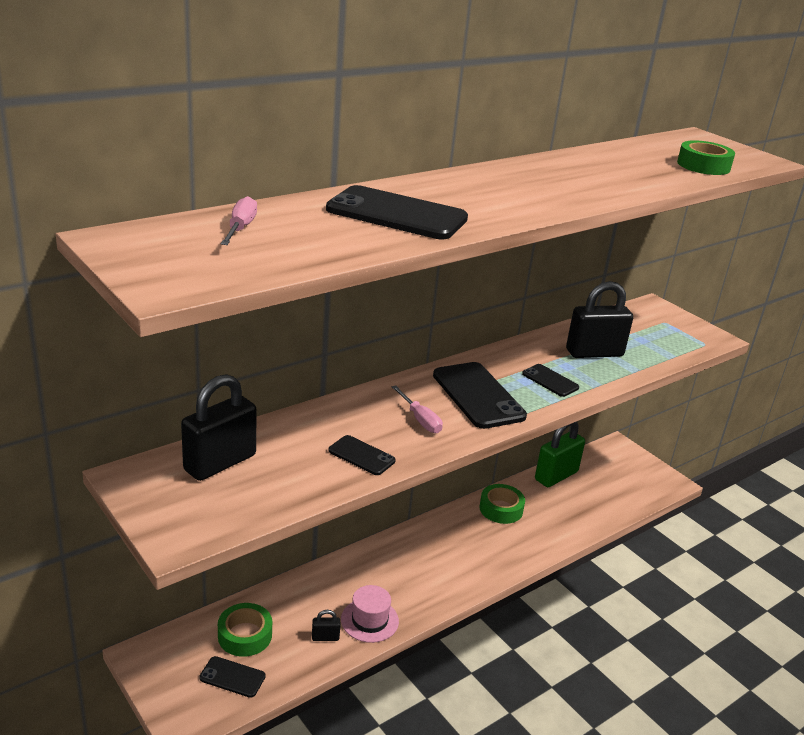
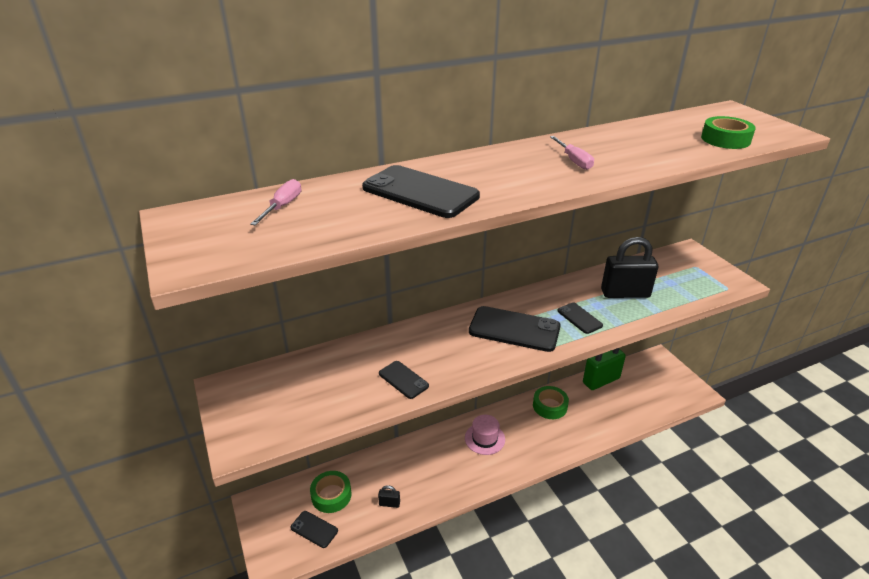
camera: 15 degrees right, 5 degrees up
(220, 463) = (293, 379): black padlock -> none
(369, 620) = (426, 493): pink hat -> pink hat (484, 438)
(420, 420) = (460, 349): pink screwdriver -> pink screwdriver (574, 161)
(478, 396) = (514, 329): black phone -> black phone turned 60 degrees counterclockwise

